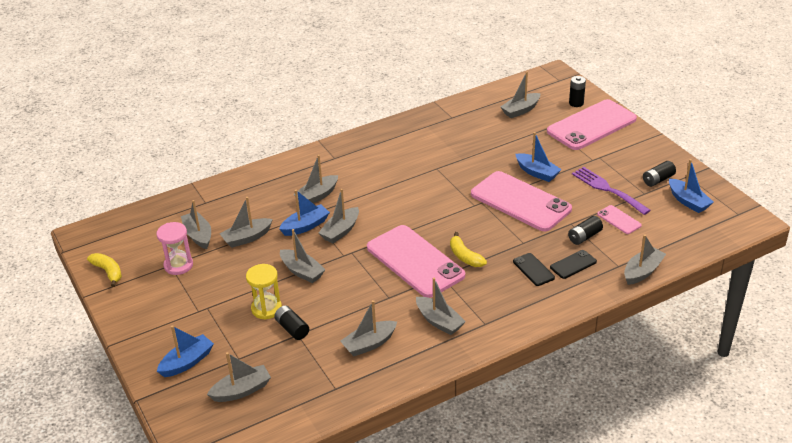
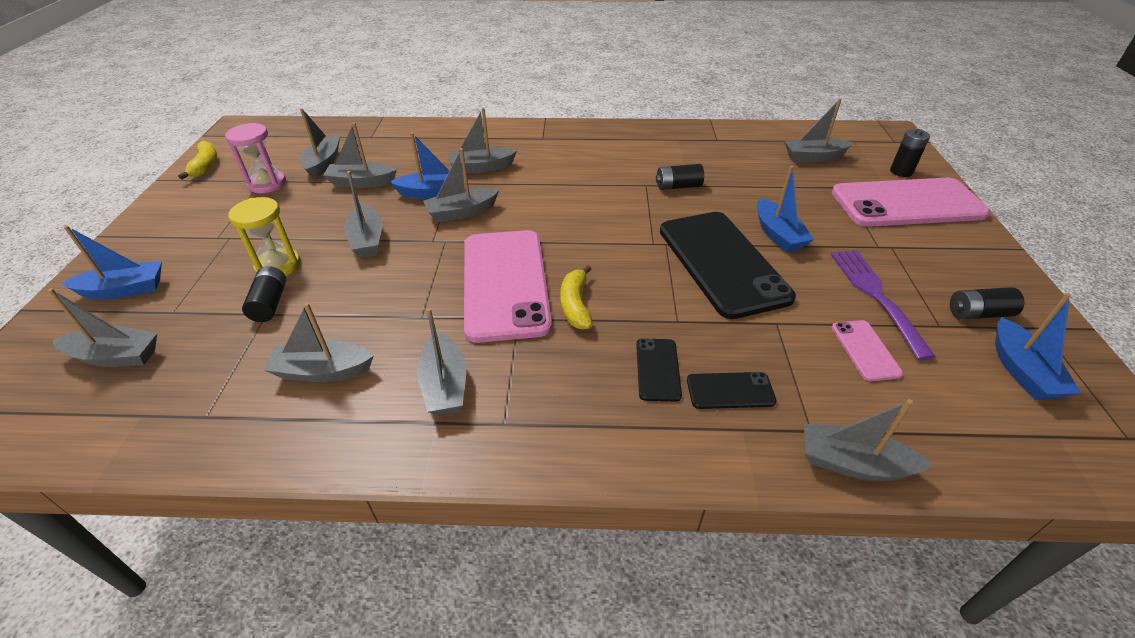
camera: 30 degrees right, 5 degrees up
(520, 201) = (722, 263): pink phone -> black phone
(584, 236) = (784, 353): black battery -> black battery (678, 186)
(642, 271) = (852, 463): grey boat -> grey boat turned 150 degrees counterclockwise

